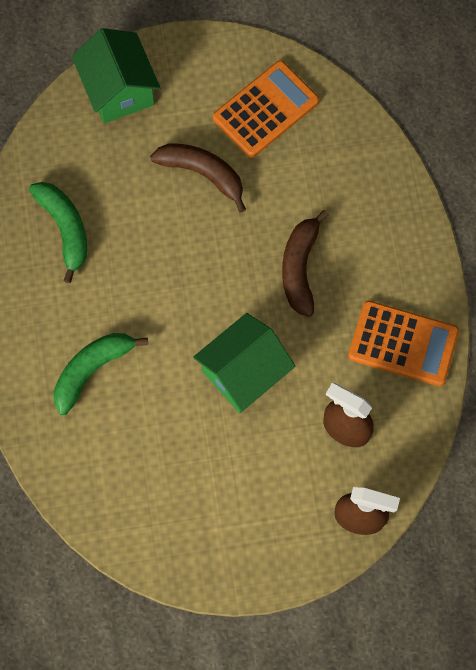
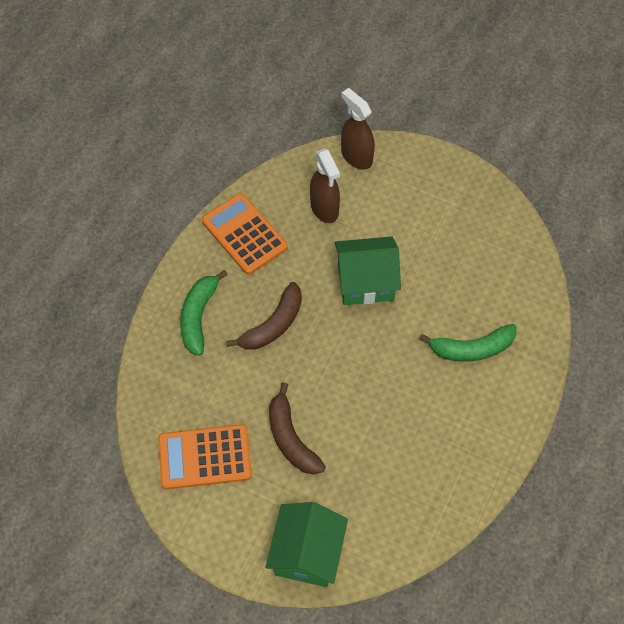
camera: 145 degrees left, 10 degrees down
(65, 229) = (426, 464): green banana -> green banana (198, 316)

